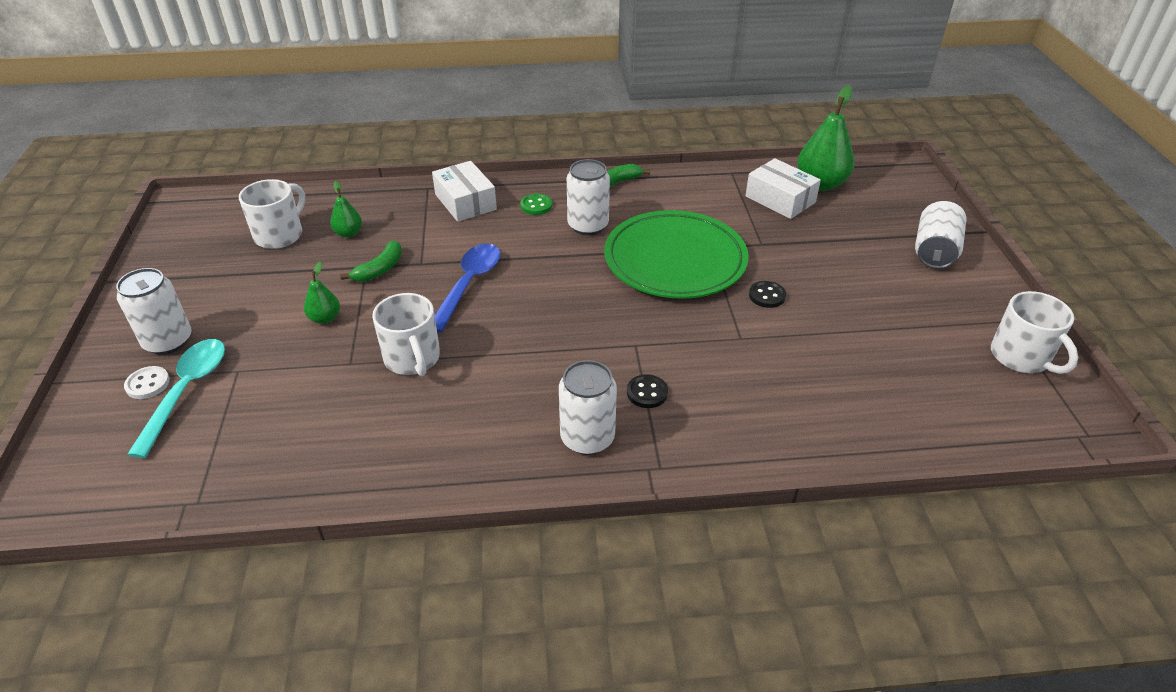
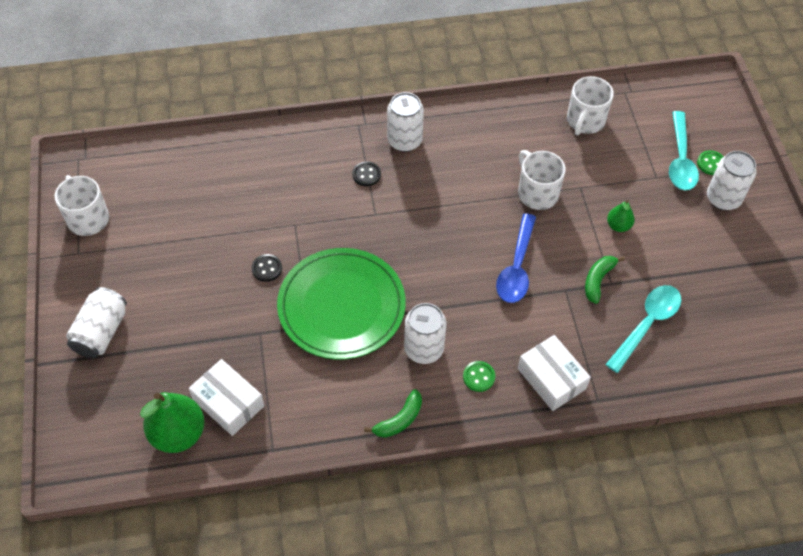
camera: 175 degrees right, 15 degrees up
(148, 384) = (711, 163): white button -> green button
(280, 235) = (708, 319): white mug -> white mug (585, 121)
(348, 233) = (646, 325): green pear -> turquoise spoon

